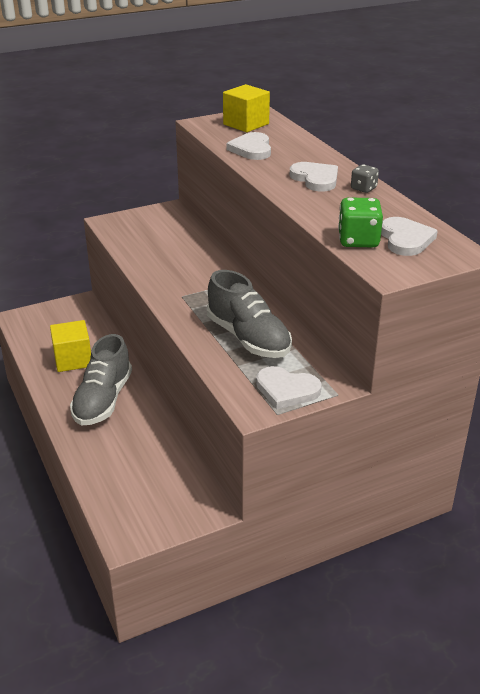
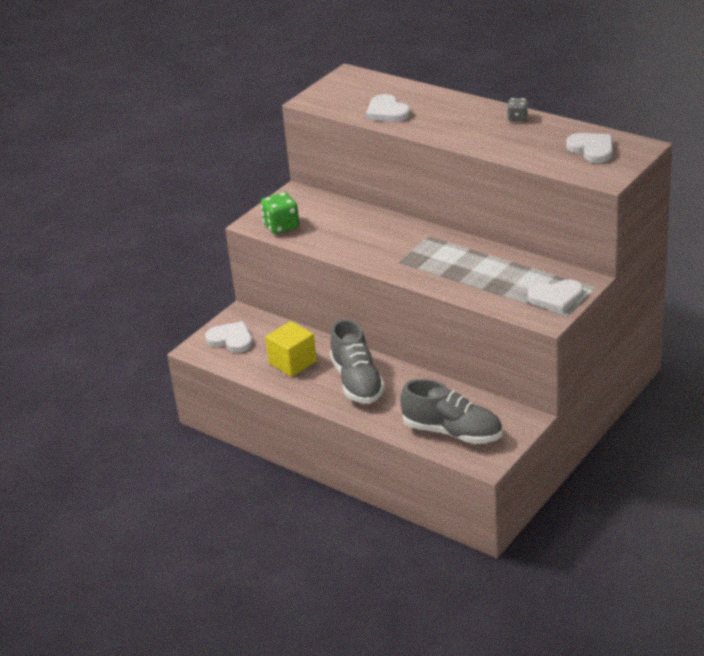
camera: 25 degrees left, 0 degrees up
(246, 124) = (351, 89): yellow cube -> none
(248, 338) = (488, 273): grey shoe -> grey shoe (452, 432)
(315, 179) = (471, 122): white heart -> white heart (231, 339)
(358, 240) = (560, 162): green dice -> green dice (281, 226)

